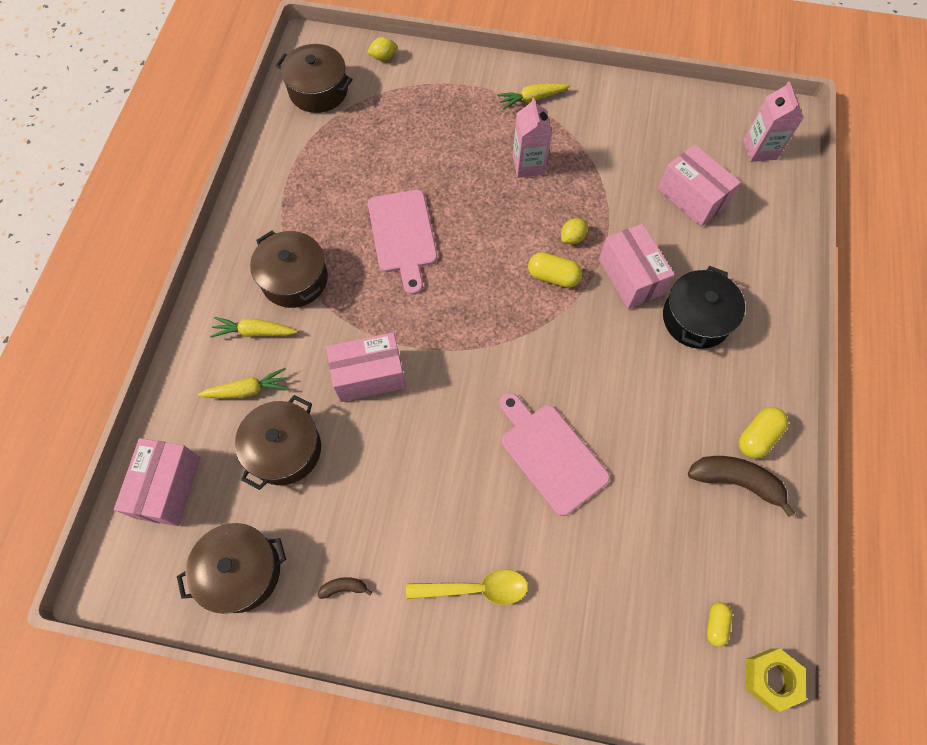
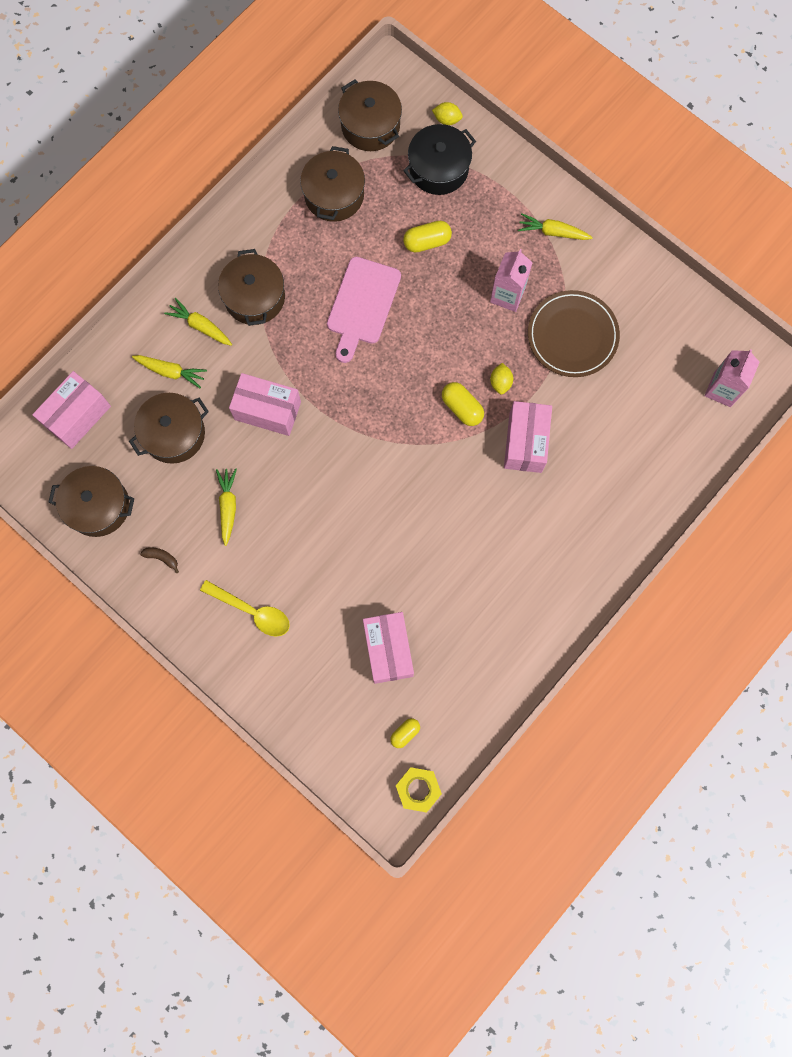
camera: 30 degrees right, 10 degrees up
(319, 158) = (334, 195): none -> brown pot
(384, 492) = (228, 506): none -> yellow carrot
(550, 454) = (366, 548): pink cutting board -> none
(572, 238) = (500, 382): yellow lemon -> yellow lemon turned 75 degrees counterclockwise
(606, 169) = (572, 335): none -> brown plate
(692, 197) = (628, 401): pink box -> pink box (388, 650)
(696, 318) = (554, 507): black pot -> black pot (438, 169)
(736, 481) = (492, 647): brown banana -> none
(757, 437) = (533, 625): yellow capsule -> yellow capsule (427, 242)

